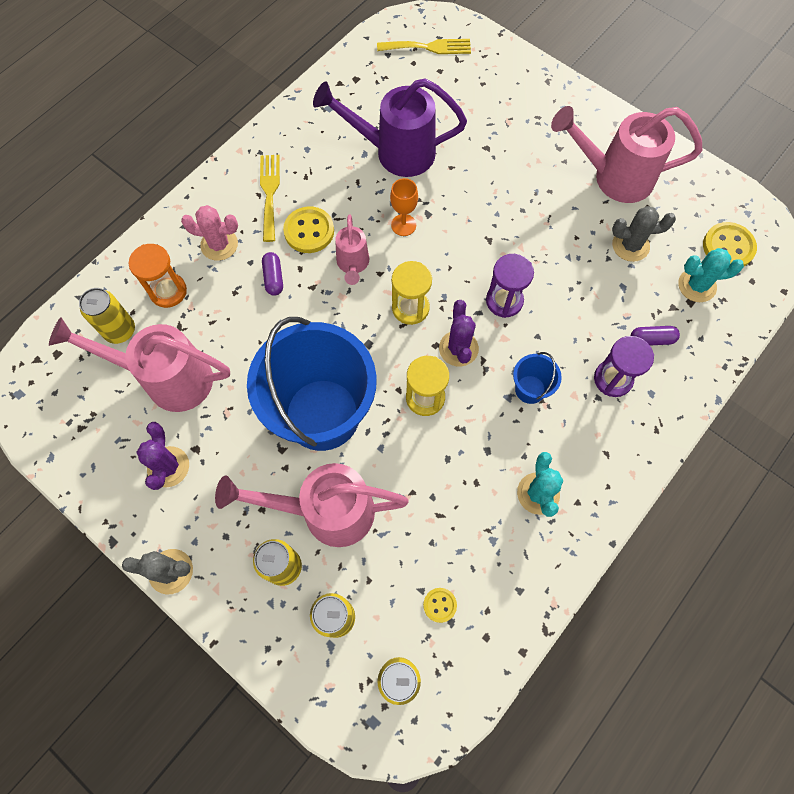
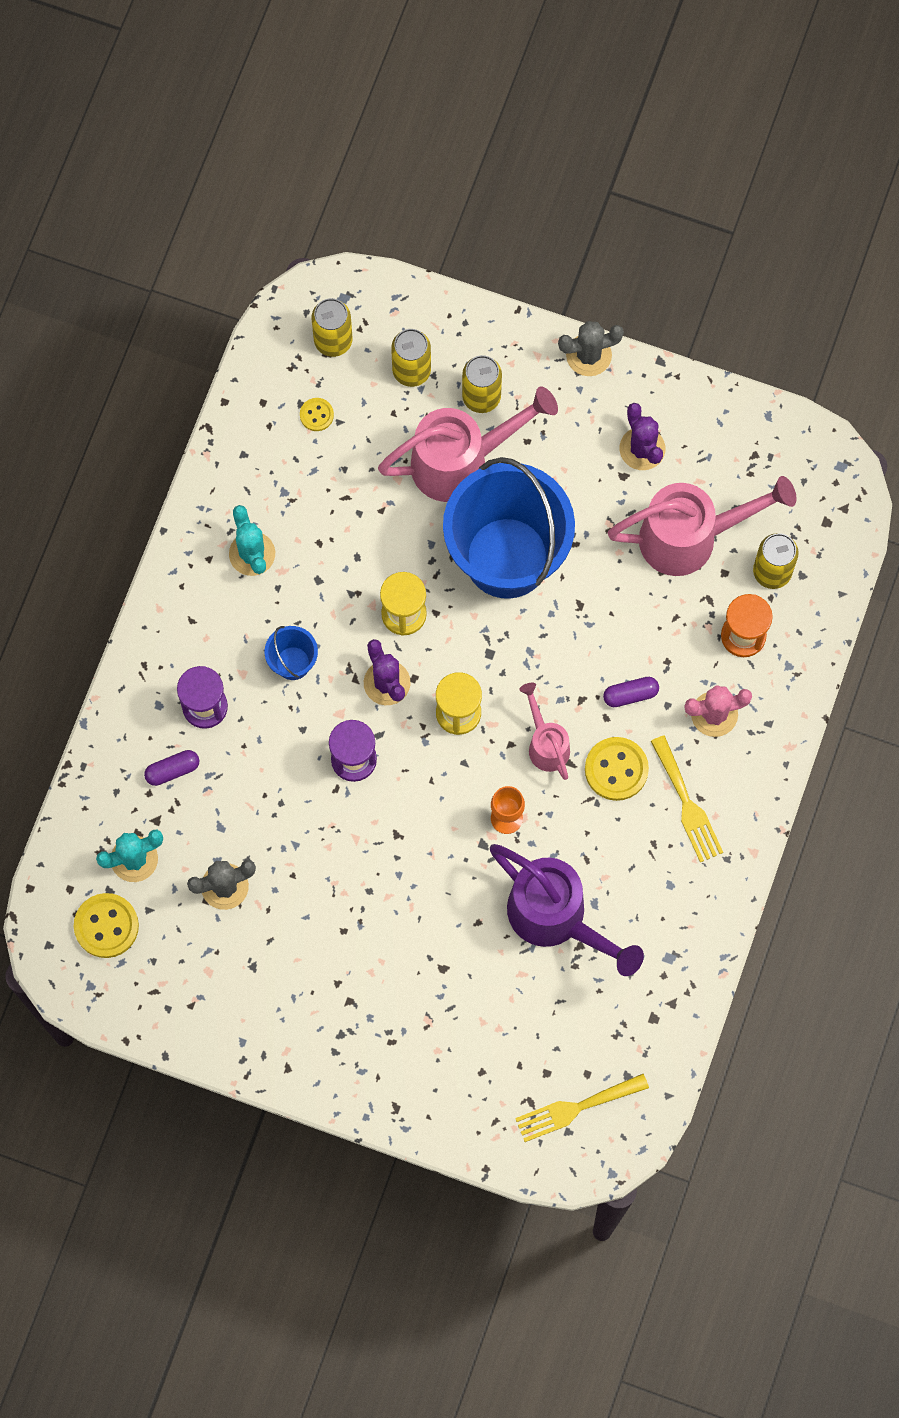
camera: 160 degrees right, 5 degrees up
(273, 278) = (630, 694): purple capsule -> purple capsule turned 75 degrees counterclockwise
(394, 152) = (557, 919): purple watering can -> purple watering can turned 60 degrees clockwise
(613, 177) = (269, 980): pink watering can -> none

